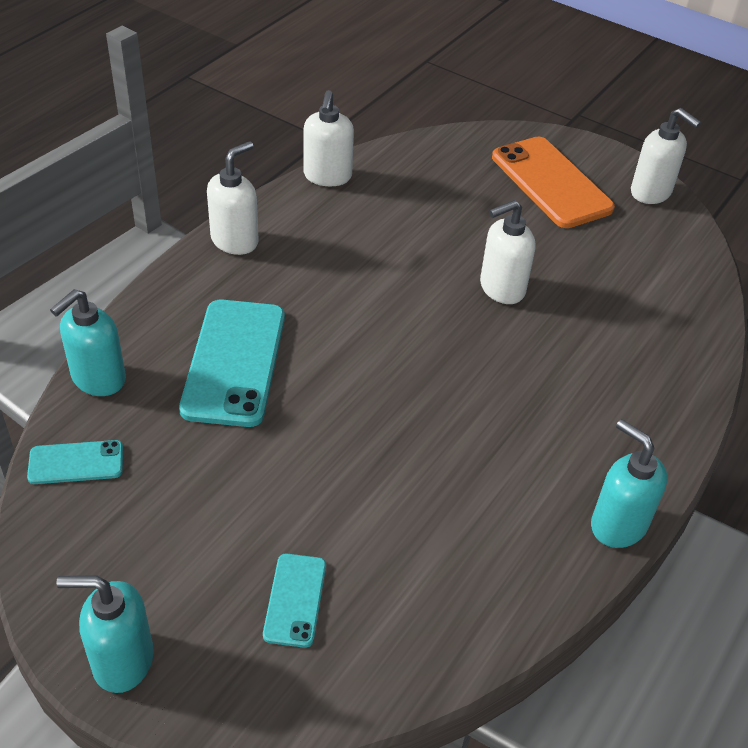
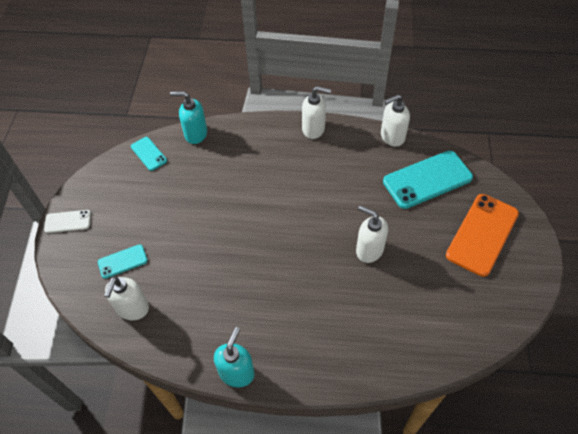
camera: 65 degrees right, 10 degrees up
(122, 661) = (68, 221): turquoise soap dispenser -> white phone
(234, 362) = (237, 172): turquoise phone -> turquoise phone (427, 180)
(651, 193) = (523, 289): white soap dispenser -> white soap dispenser (132, 309)

